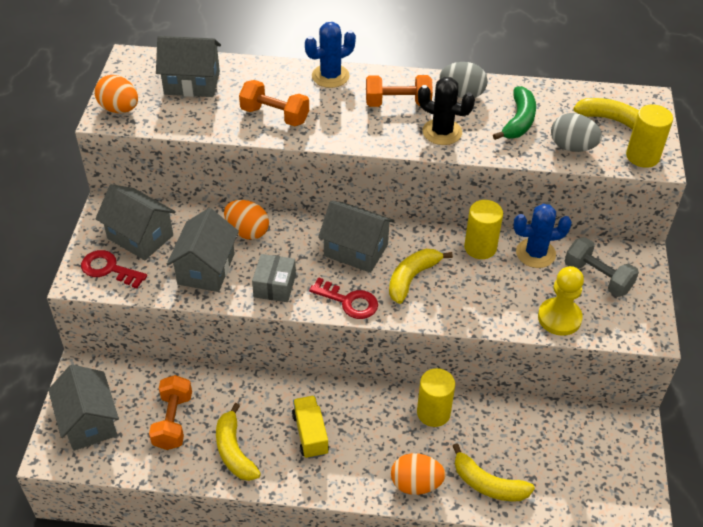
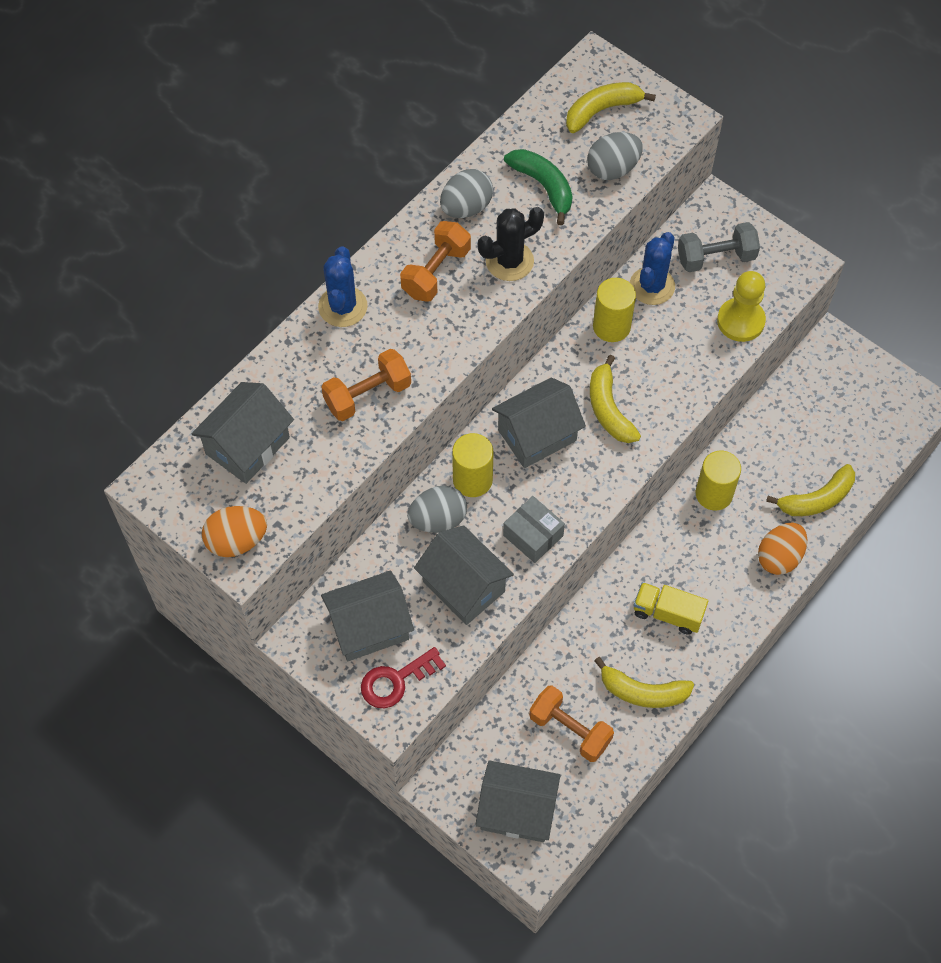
camera: 55 degrees left, 15 degrees up
(247, 231) = (438, 519): orange egg -> grey egg
(348, 301) = (599, 481): red key -> none
(642, 156) = (666, 123): yellow cylinder -> yellow cylinder (472, 480)

